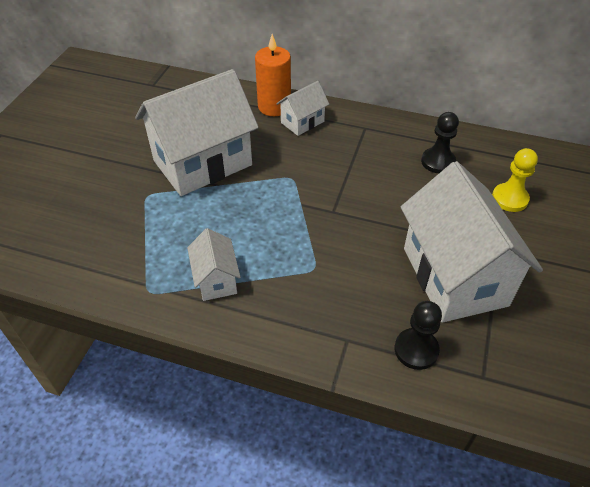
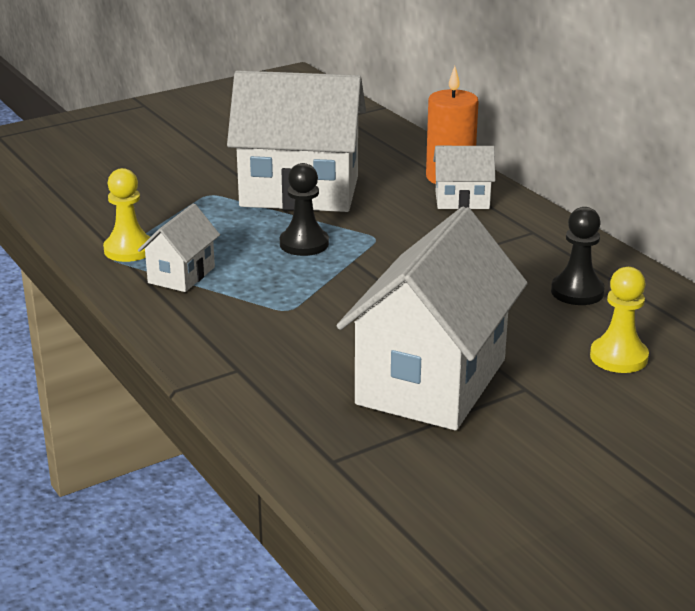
camera: 40 degrees right, 20 degrees down
(153, 278) = (129, 250): none -> yellow pawn
(416, 350) = (294, 408): black pawn -> black pawn (304, 244)

